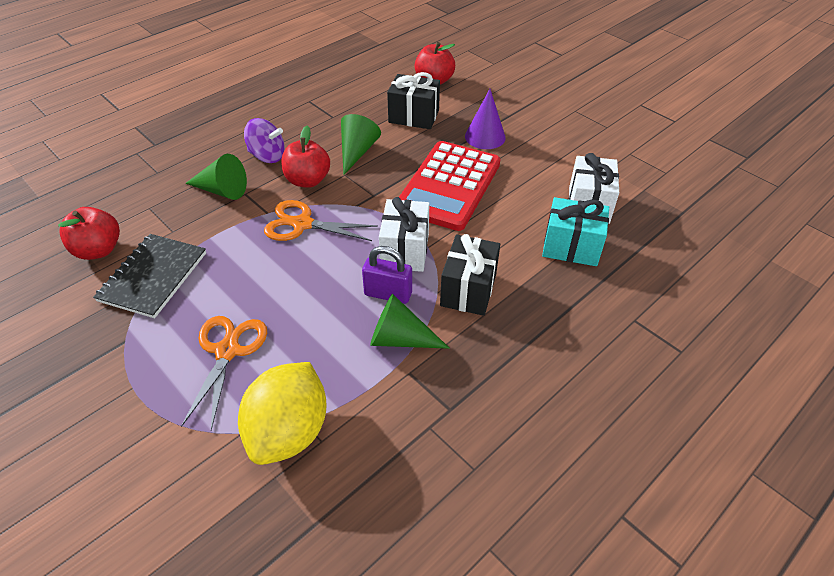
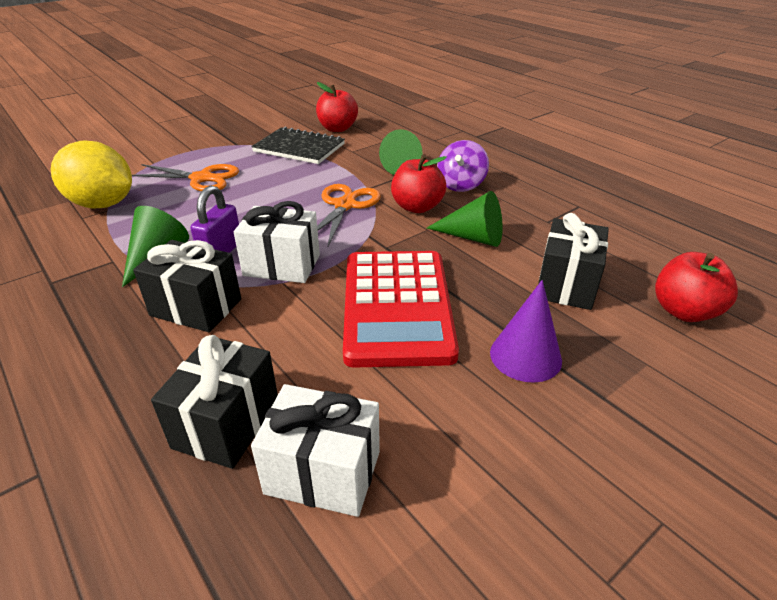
camera: 95 degrees right, 10 degrees down
(449, 186) = (397, 307): red calculator -> red calculator turned 120 degrees counterclockwise
(571, 247) = (226, 423): turquoise gift -> black gift

